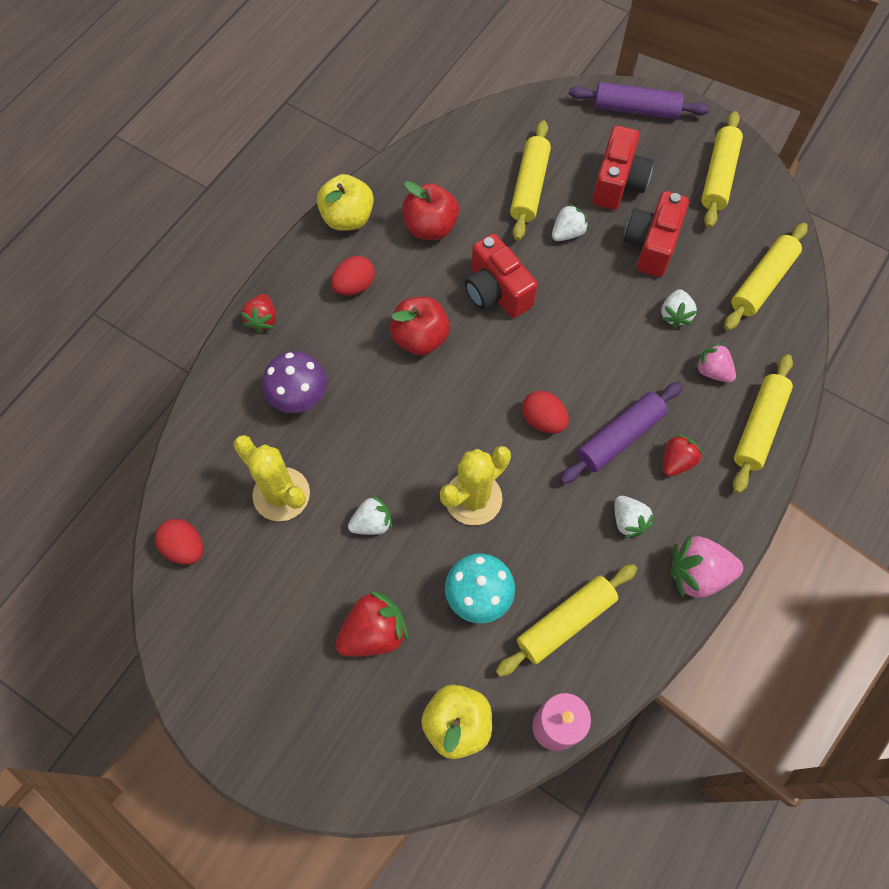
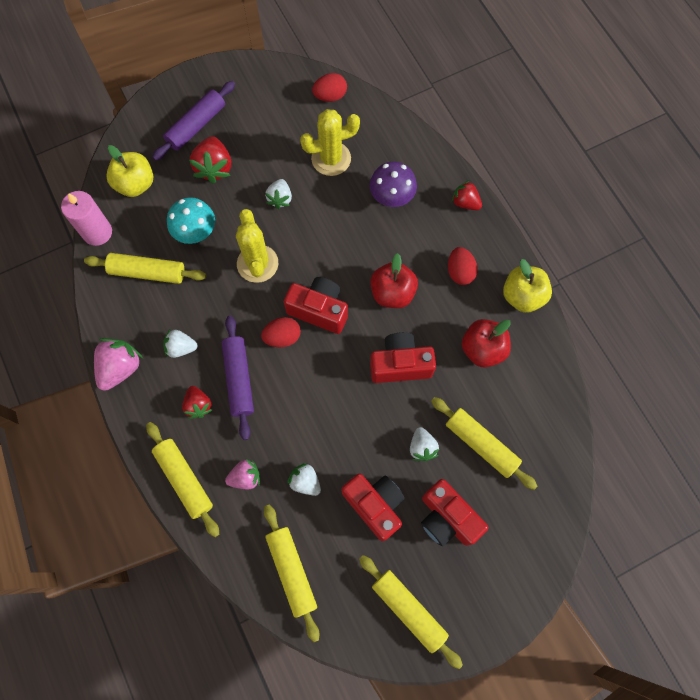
camera: 120 degrees right, 5 degrees up
(487, 400) = (319, 310): none -> red camera
(565, 622) = (148, 272): yellow rolling pin -> yellow rolling pin turned 75 degrees counterclockwise
(636, 109) = (515, 586): purple rolling pin -> purple rolling pin (196, 126)

